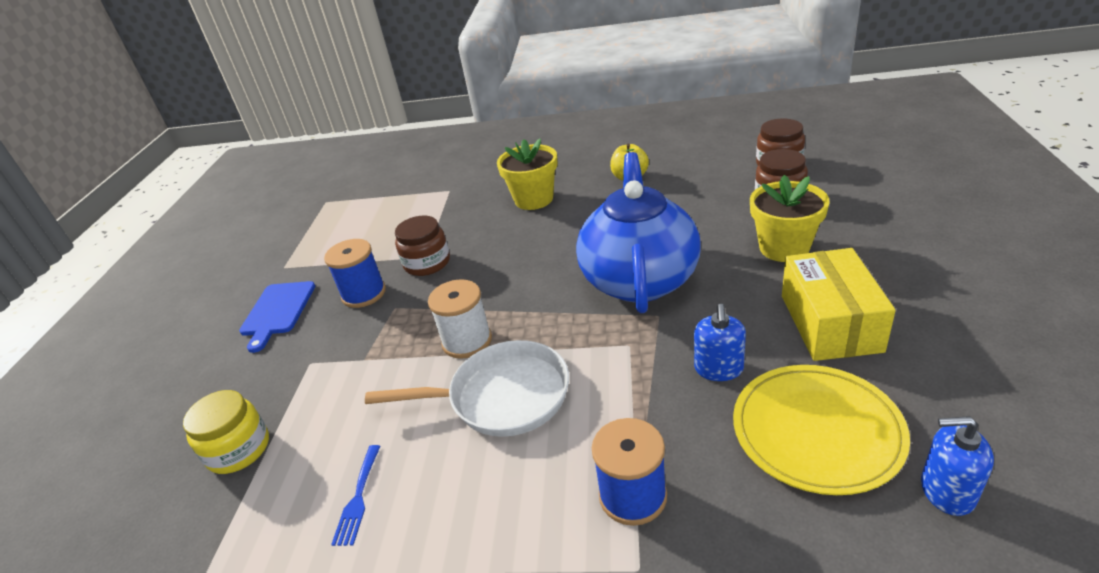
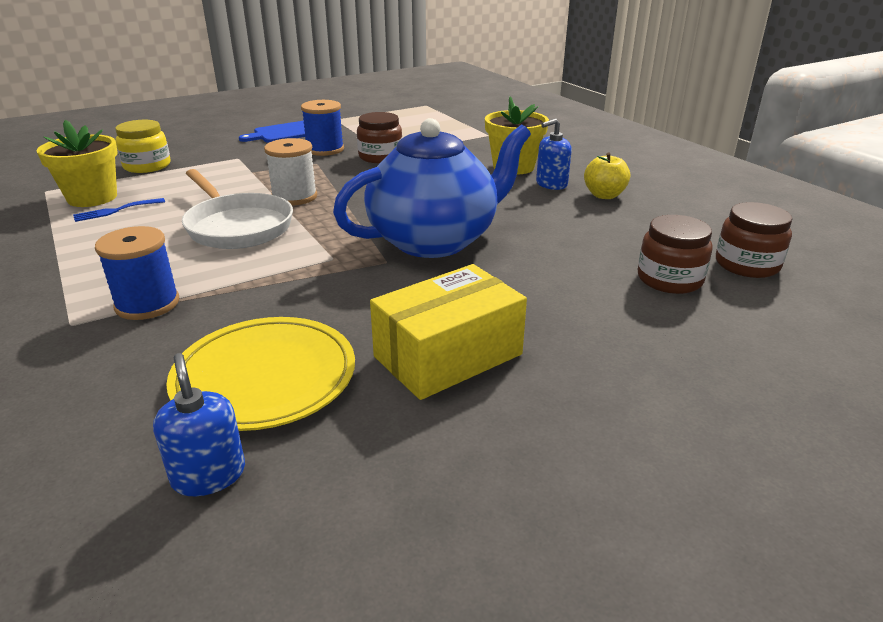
camera: 50 degrees right, 5 degrees down
(718, 369) = (327, 307): blue soap dispenser -> blue soap dispenser (551, 184)
(784, 248) = (566, 302): yellow flower pot -> yellow flower pot (92, 198)

